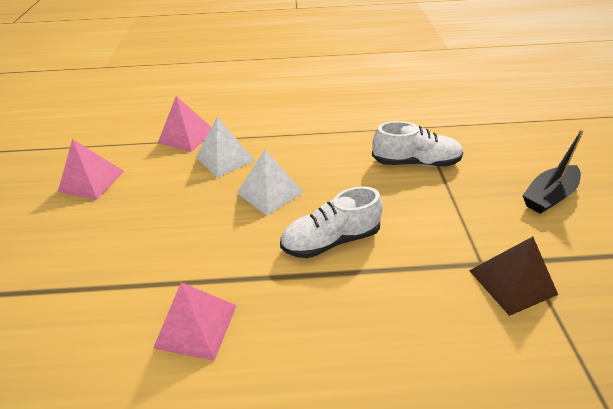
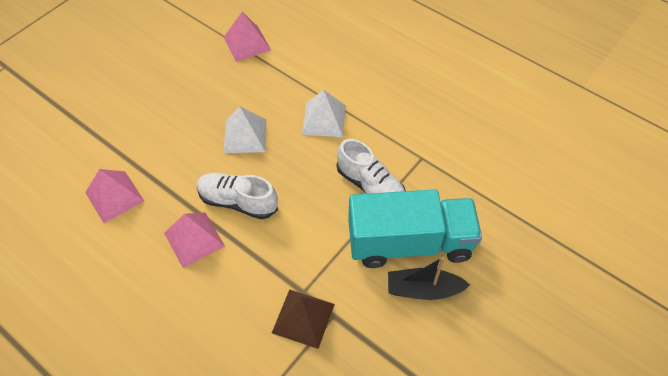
camera: 40 degrees right, 15 degrees up
(91, 181) = (156, 45): pink pyramid -> pink pyramid (194, 239)
(225, 158) = (249, 84): white pyramid -> white pyramid (324, 119)
(494, 176) = (409, 242): none -> turquoise truck

